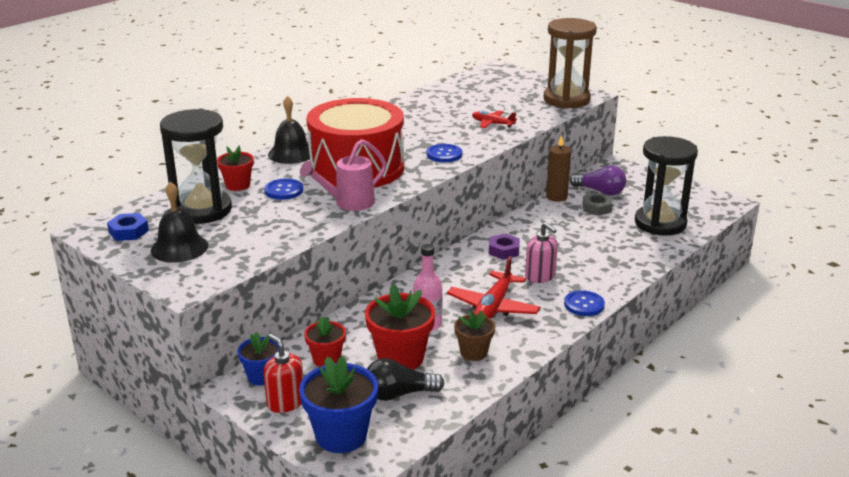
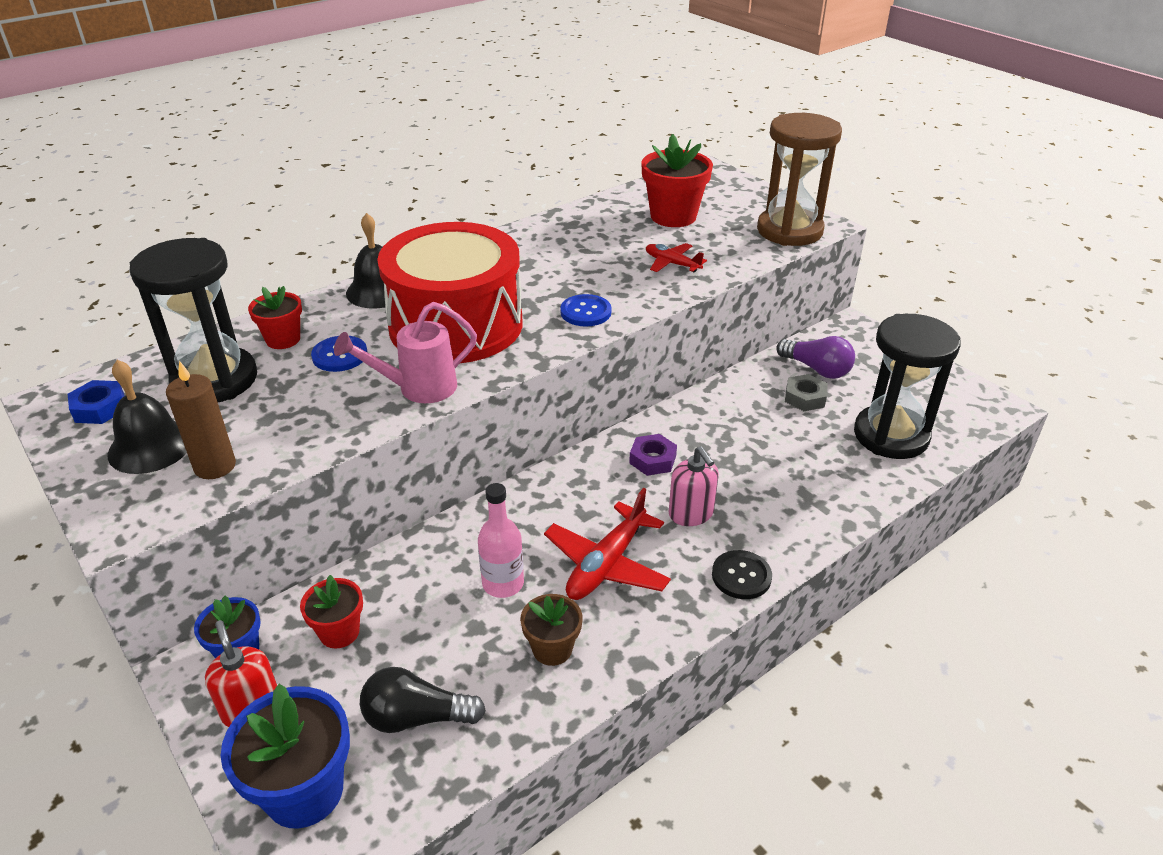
camera: 10 degrees right, 10 degrees up
(400, 358) = (443, 645): red flower pot -> red flower pot (673, 216)
(556, 197) = (753, 372): brown candle -> brown candle (215, 466)
(584, 304) = (741, 576): blue button -> black button

